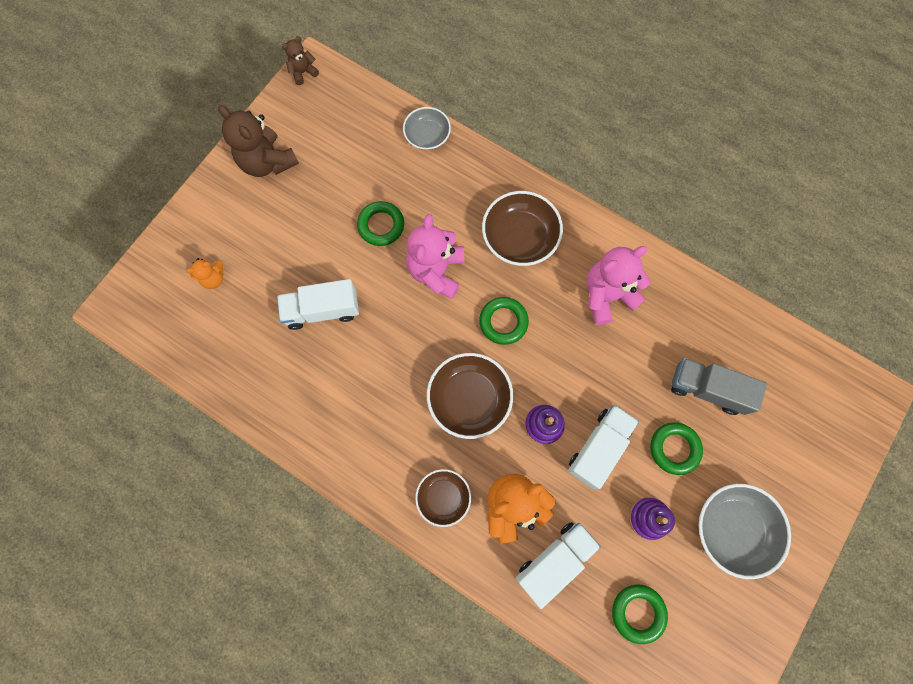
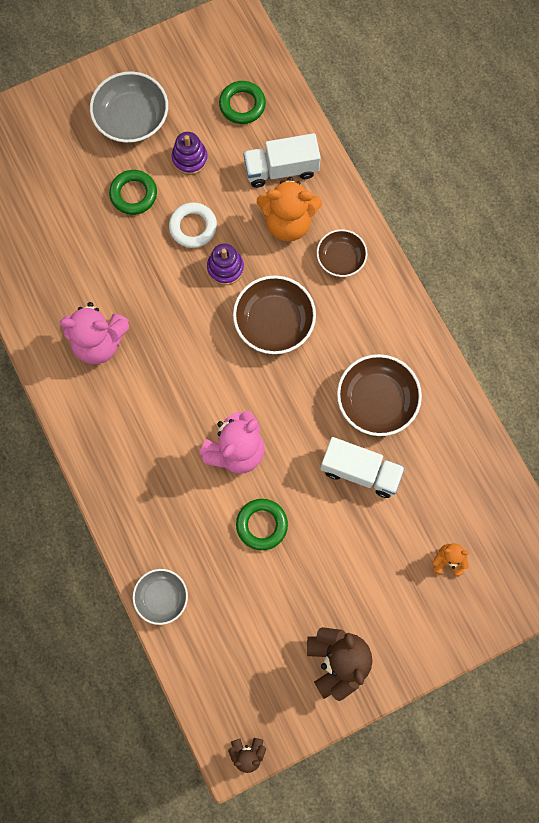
camera: 150 degrees left, 0 degrees up
(503, 322) = (204, 370): green ring -> none
(520, 237) = (140, 439): brown bowl -> brown bowl (376, 401)
(598, 448) = (193, 227): white truck -> white ring
(707, 389) = (73, 222): grey truck -> none

